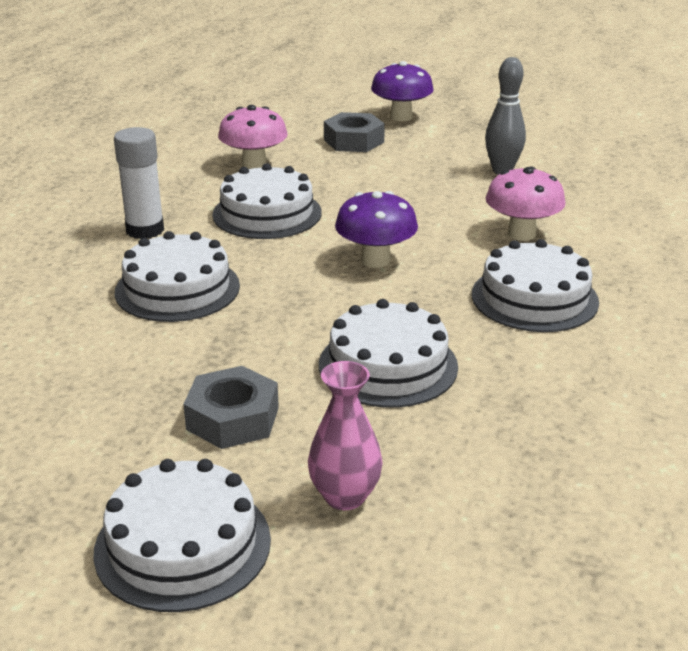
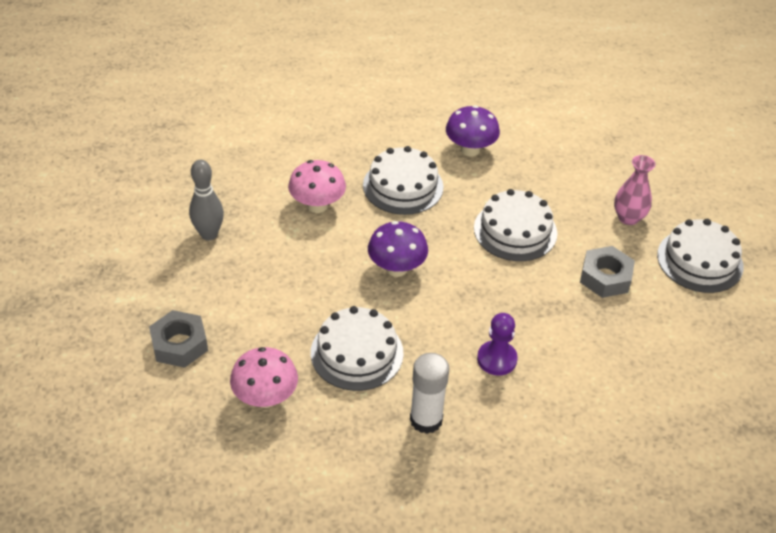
camera: 115 degrees left, 15 degrees up
(177, 289) = (497, 359): white cake -> purple pawn
(401, 117) = (103, 327): purple mushroom -> purple mushroom (470, 150)

